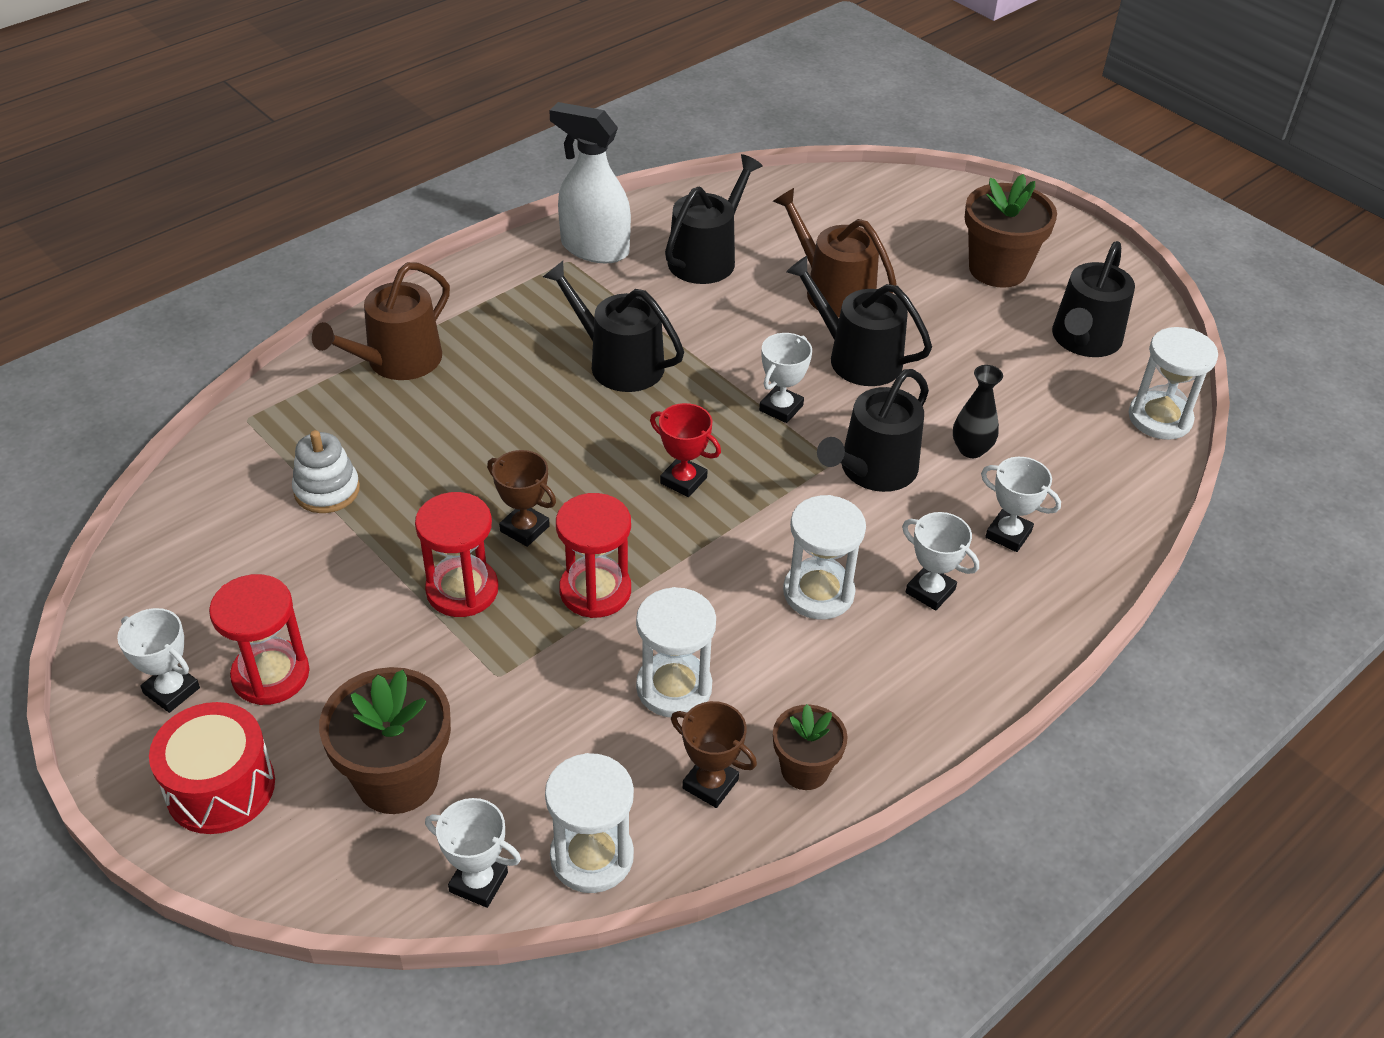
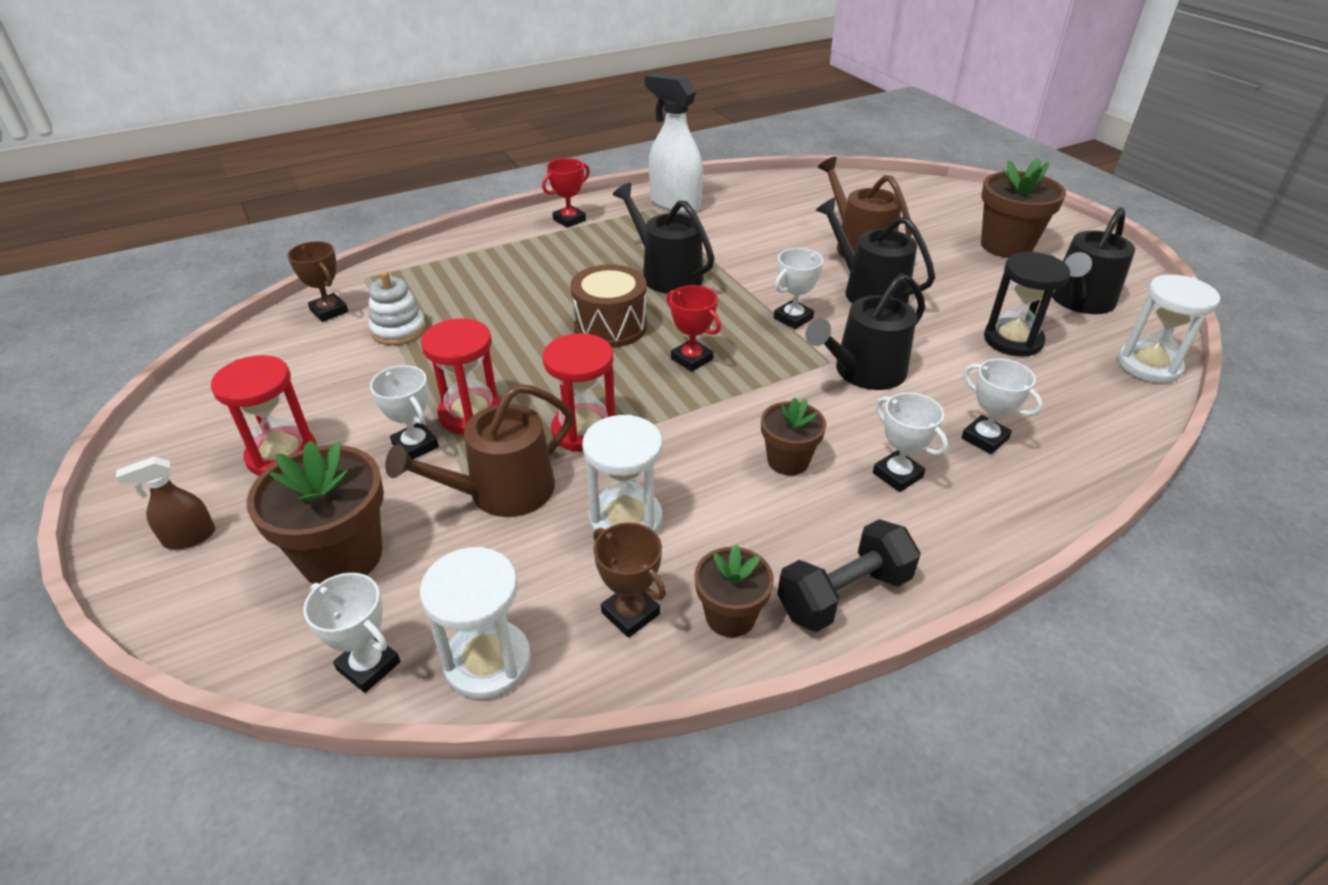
camera: 15 degrees right, 5 degrees down
(171, 690) = (197, 454): white trophy -> white trophy (415, 446)
(220, 787) = (189, 537): red drum -> brown spray bottle
(396, 361) = (494, 255): brown watering can -> brown watering can (501, 492)
(470, 292) = (569, 220): none -> red trophy
(524, 529) = (543, 376): brown trophy -> brown trophy (329, 311)
(577, 449) = (610, 326): none -> brown drum
(707, 257) = (761, 216): black watering can -> none
(818, 593) = (788, 461): white hourglass -> brown flower pot
(904, 728) = (844, 594): none -> black dumbbell
(971, 449) = (959, 368): black vase -> none
(1021, 405) = (1013, 340): none -> black hourglass

